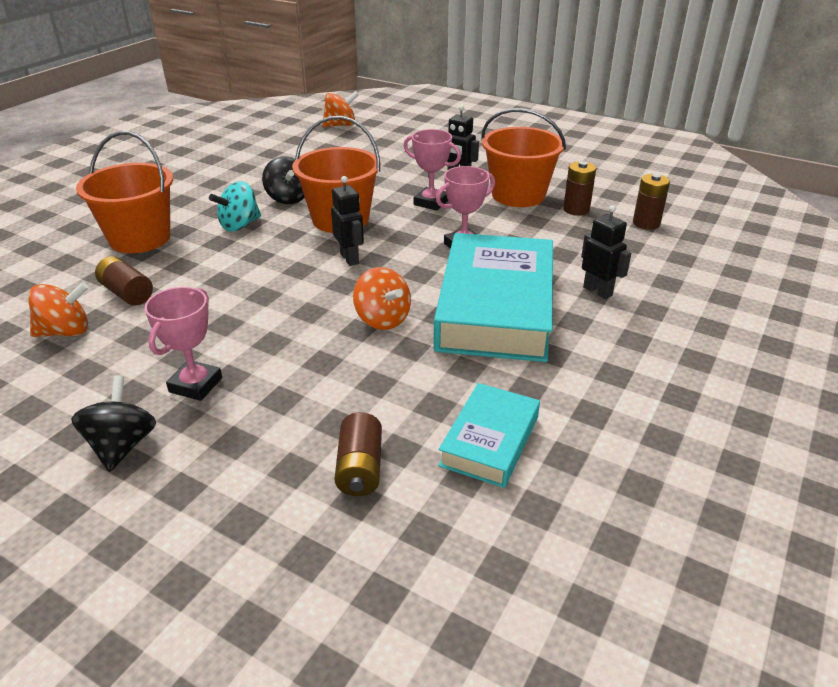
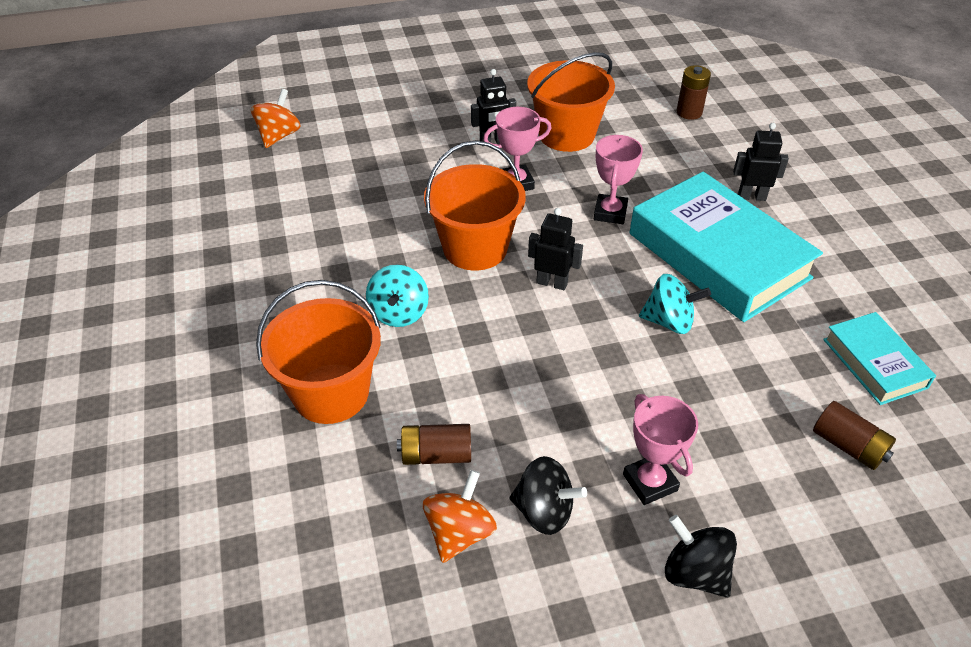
camera: 45 degrees left, 10 degrees up
(288, 198) = (388, 254): black spinning top -> black spinning top (544, 511)
(382, 319) = (669, 321): orange spinning top -> turquoise spinning top
(576, 210) = (628, 126): brown battery -> none

